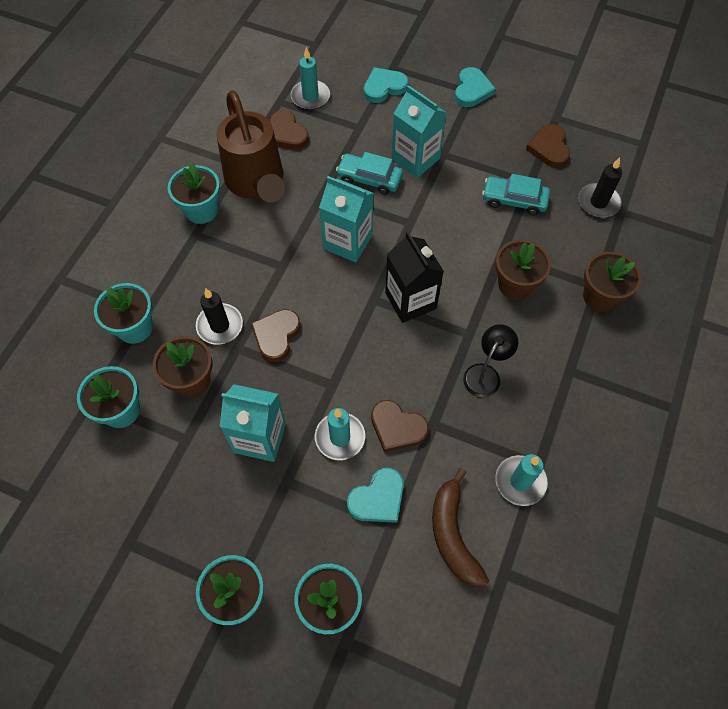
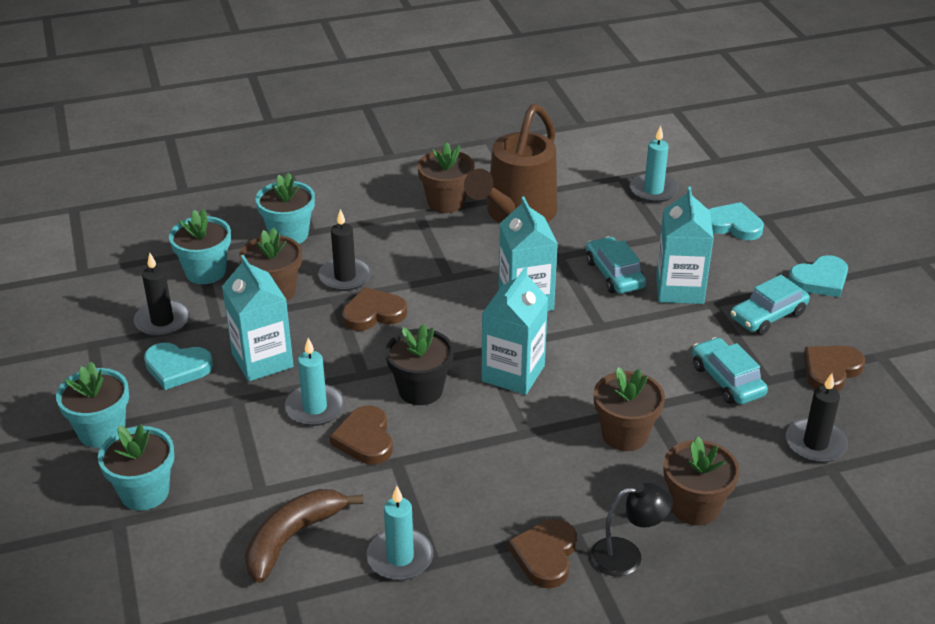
camera: 50 degrees right, 25 degrees down
(150, 476) = (162, 321): none -> black candle
(201, 210) = (446, 202): turquoise flower pot -> brown flower pot
(286, 134) = (592, 200): brown heart -> brown heart (545, 555)
(378, 498) = (278, 466): turquoise heart -> turquoise heart (177, 368)
(379, 362) = (420, 390): none -> black flower pot
(410, 300) = (513, 373): black carton -> turquoise carton
(479, 138) = (768, 316): none -> turquoise car
(485, 374) = (493, 468): black lamp -> black lamp (627, 556)

